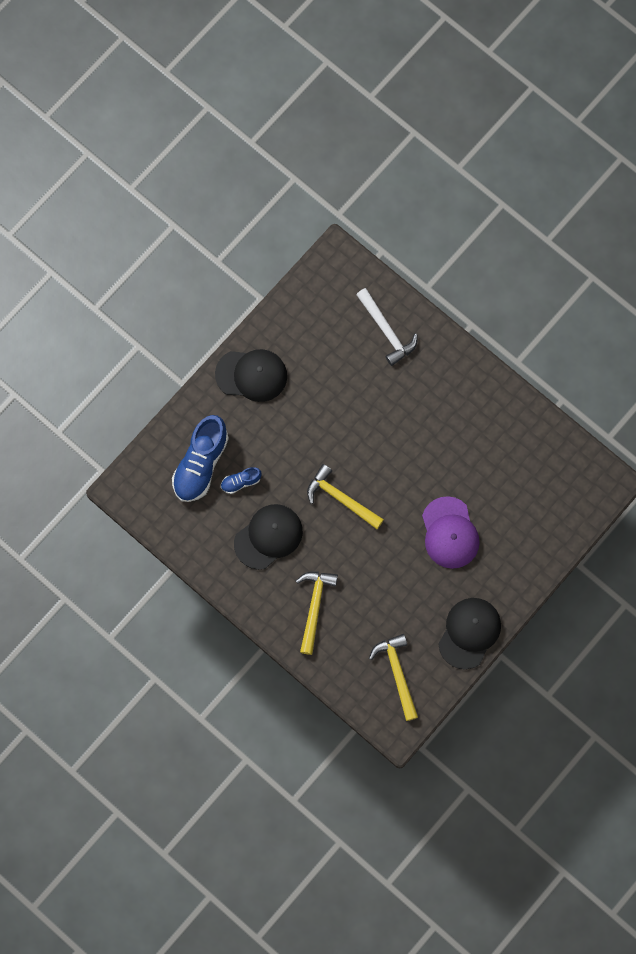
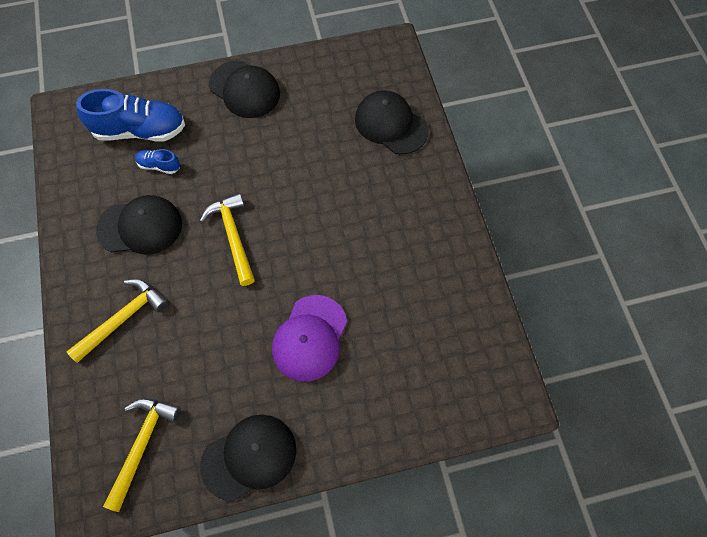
camera: 35 degrees right, 10 degrees down
(201, 464) = (140, 130): blue shoe -> blue shoe turned 150 degrees counterclockwise
(386, 331) = (391, 124): white hammer -> black cap

